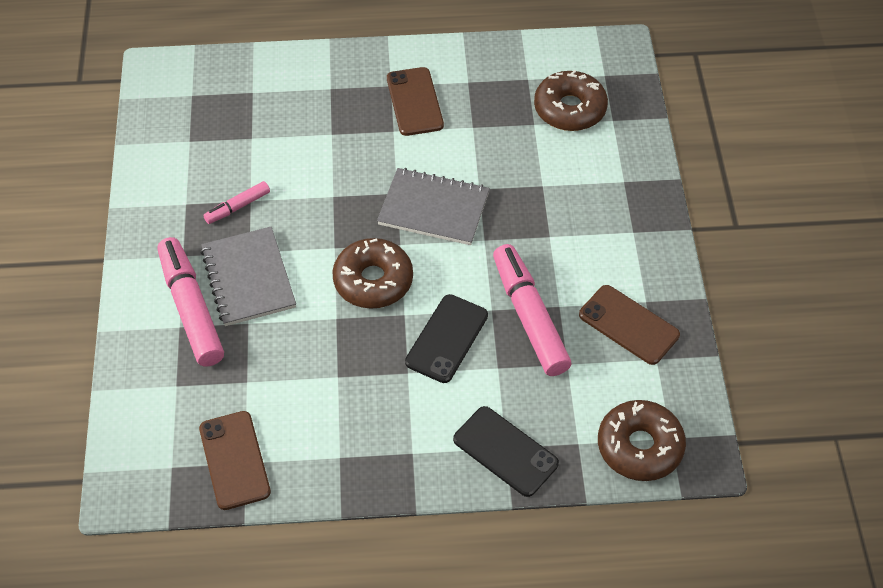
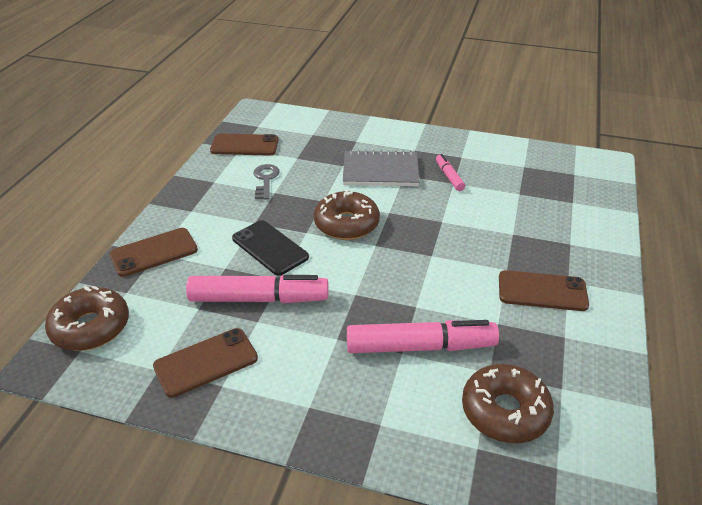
camera: 110 degrees right, 15 degrees down
(191, 309) = (367, 146): pink marker -> pink marker (420, 346)
(313, 398) = (265, 180): none -> grey key
(433, 209) = (404, 272): grey notebook -> none
(505, 451) = (154, 252): black phone -> brown phone

